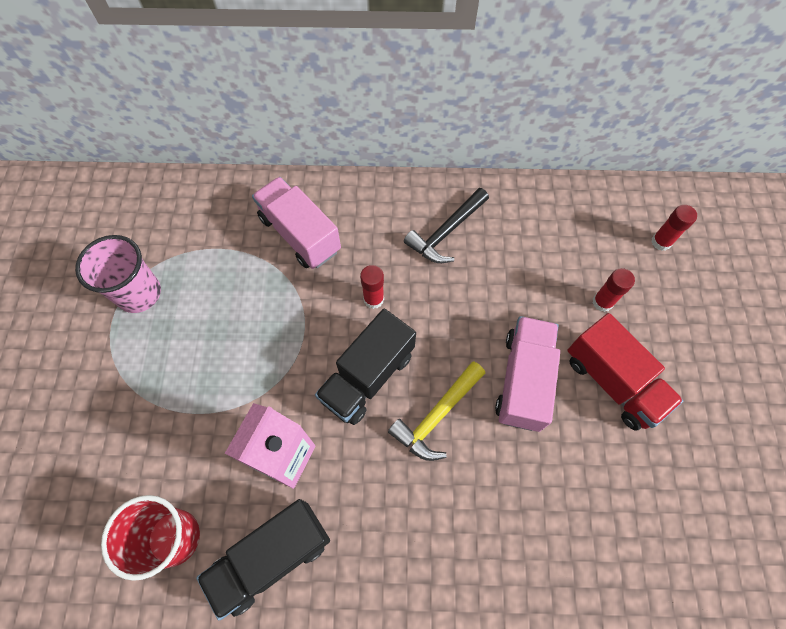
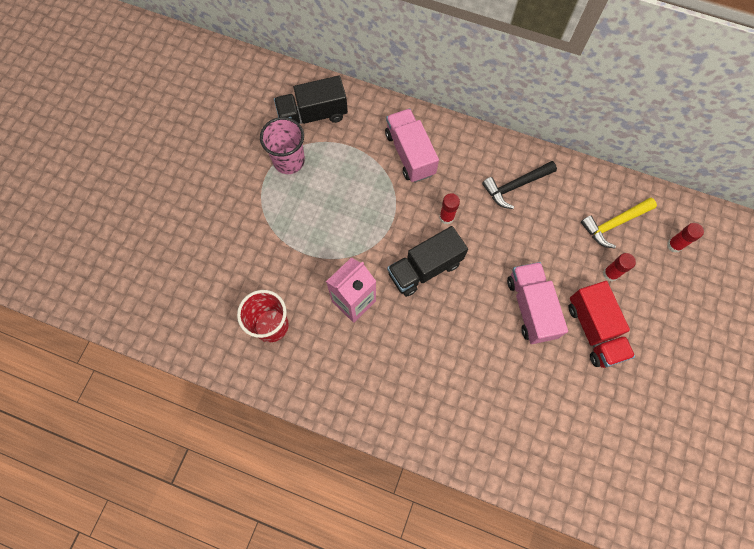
camera: 20 degrees right, 5 degrees up
(272, 557) = (327, 359): black truck -> black truck (313, 115)
(437, 415) = (463, 310): yellow hammer -> yellow hammer (614, 224)
(523, 380) = (531, 307): pink truck -> pink truck turned 45 degrees counterclockwise

